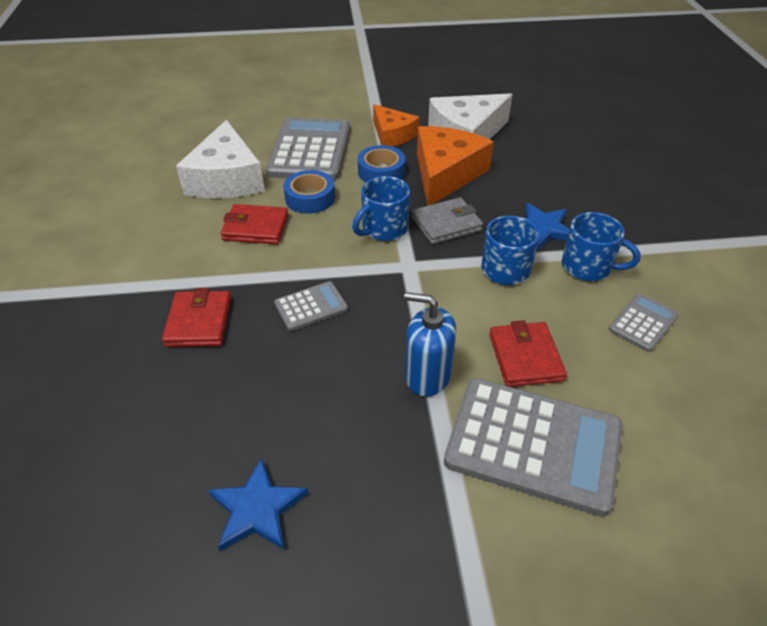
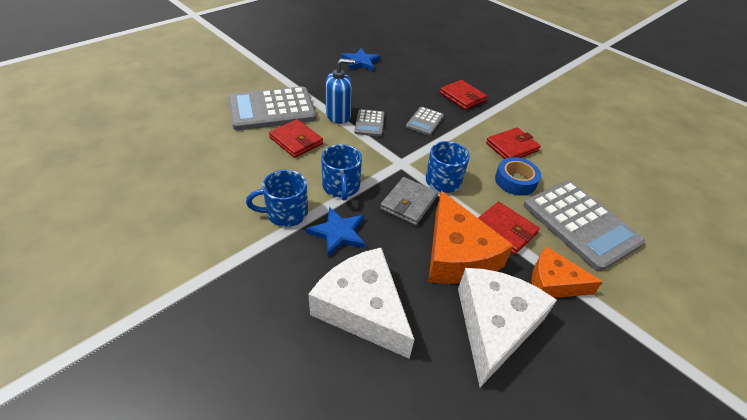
camera: 140 degrees right, 0 degrees up
(226, 179) = (583, 170): white cheese -> white cheese (362, 309)
(381, 172) = (505, 230): blue tape -> red wallet
(643, 323) = (233, 187): grey calculator -> grey calculator (369, 123)

